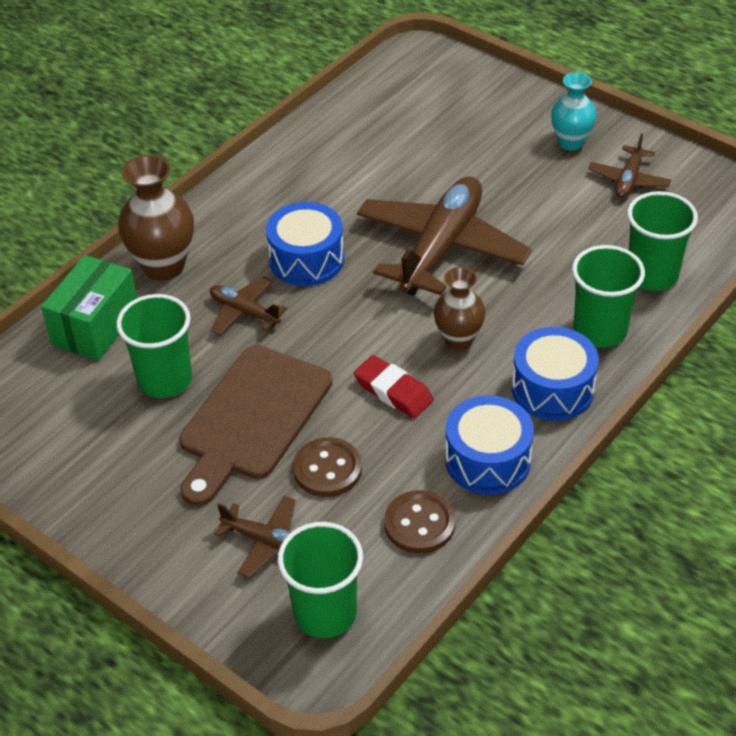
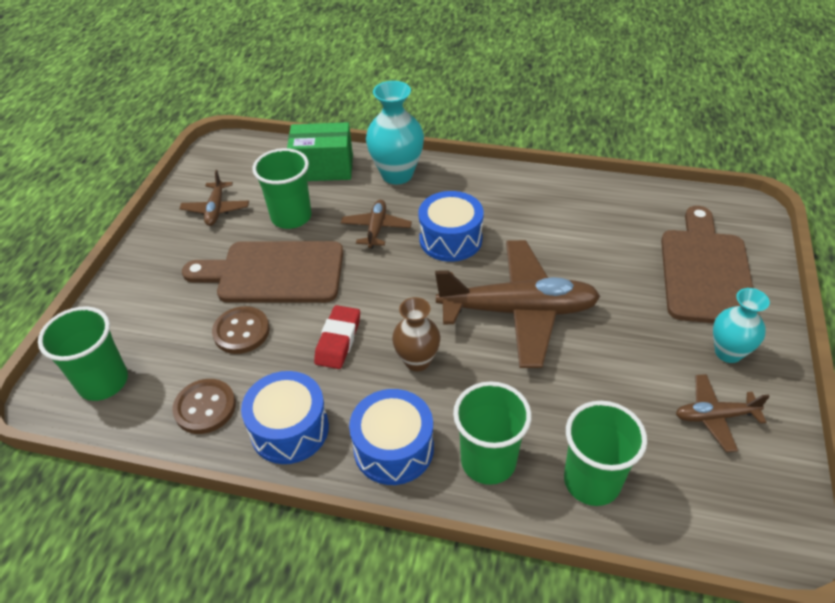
camera: 65 degrees right, 0 degrees up
(164, 266) = (397, 174): brown vase -> turquoise vase
(266, 541) = (161, 324): brown plane -> brown plane (216, 209)
(474, 112) = (705, 271): none -> brown cutting board

